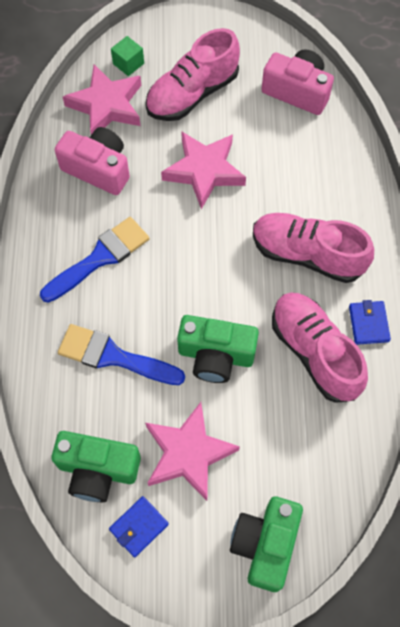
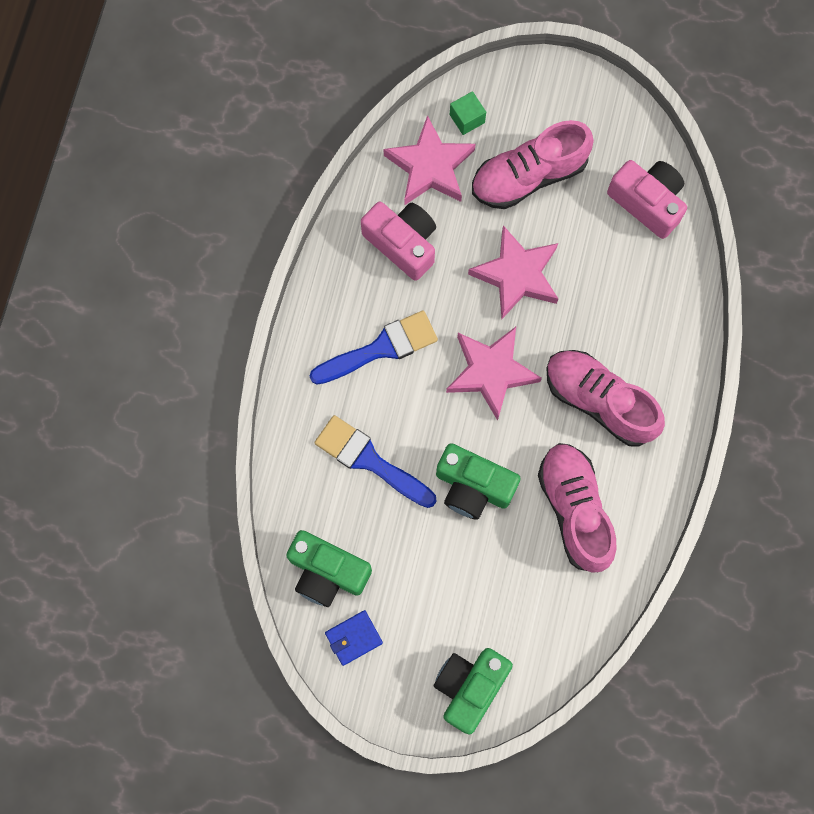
camera: 15 degrees right, 10 degrees up
(188, 453) = (419, 579): pink star -> pink star (491, 372)
(368, 324) = (640, 494): blue wallet -> none

